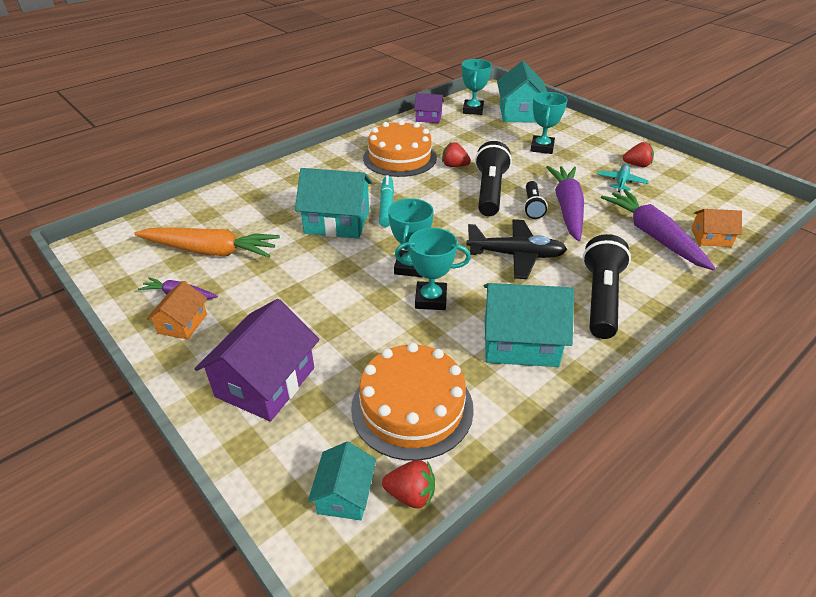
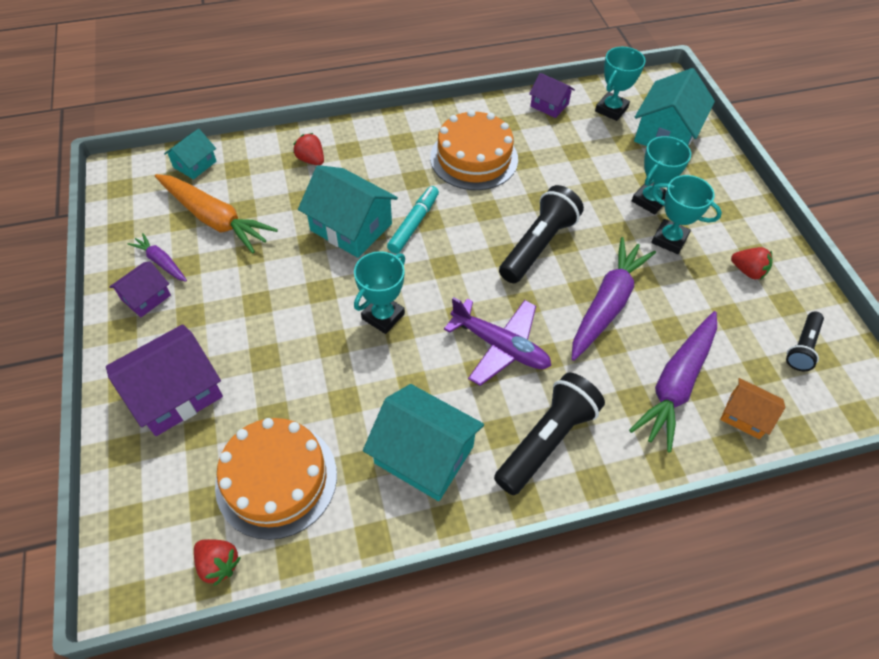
camera: 25 degrees right, 15 degrees up
(182, 323) = (146, 297): orange house -> purple house
(345, 494) = (169, 536): turquoise house -> turquoise house (195, 164)
(431, 299) = (375, 365): turquoise trophy -> turquoise trophy (669, 239)
(454, 166) = (526, 192): red strawberry -> red strawberry (311, 160)
(516, 255) = (500, 346): black plane -> purple plane
(532, 206) = (569, 285): black flashlight -> black flashlight (802, 347)
(621, 182) = (705, 290): turquoise plane -> none
(653, 236) = (676, 384): purple carrot -> purple carrot turned 150 degrees counterclockwise

